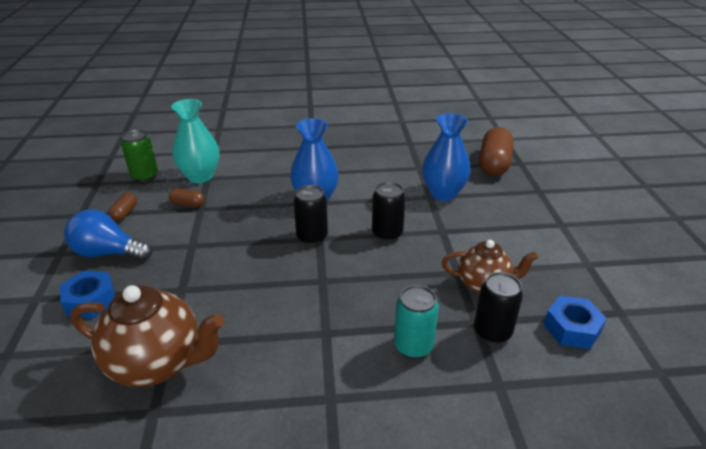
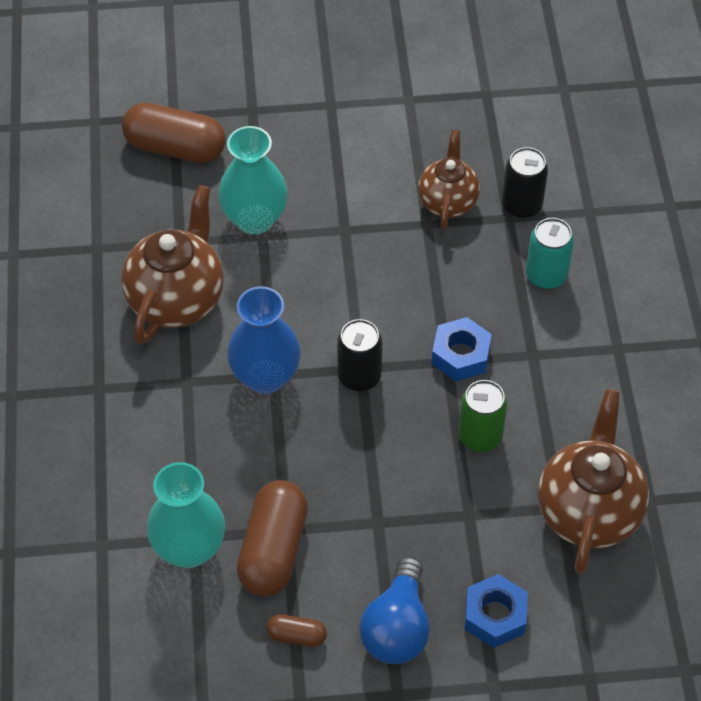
camera: 90 degrees left, 20 degrees up
(145, 176) = (183, 638): green can -> green can (480, 436)
(188, 204) = (273, 550): brown capsule -> brown capsule, size x2.09
(375, 168) = (177, 299): none -> brown teapot
(387, 234) = (351, 290): black can -> none
(443, 193) = (255, 219): blue vase -> turquoise vase
(572, 328) = (512, 139): blue nut -> blue nut (461, 355)

